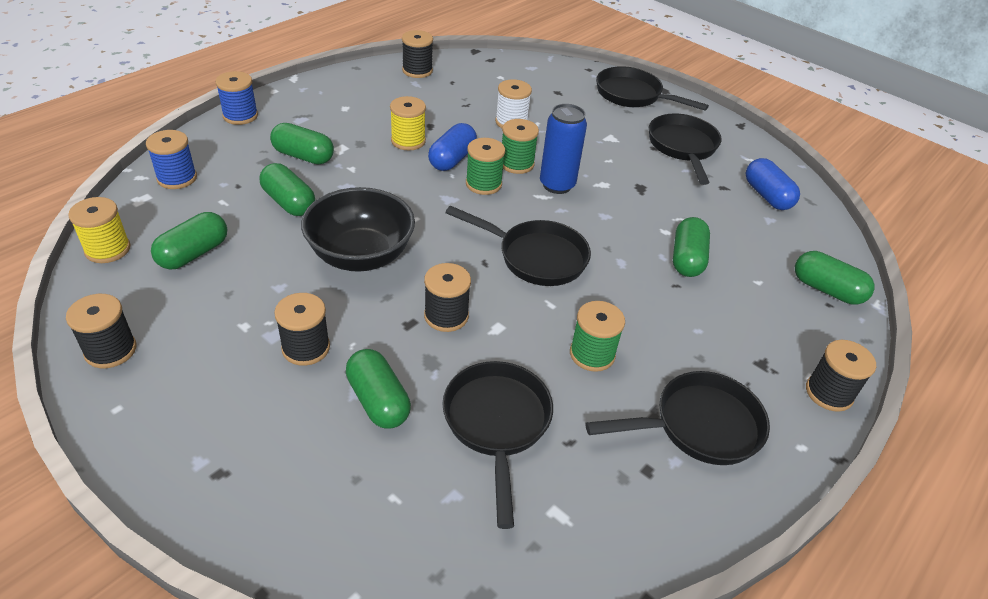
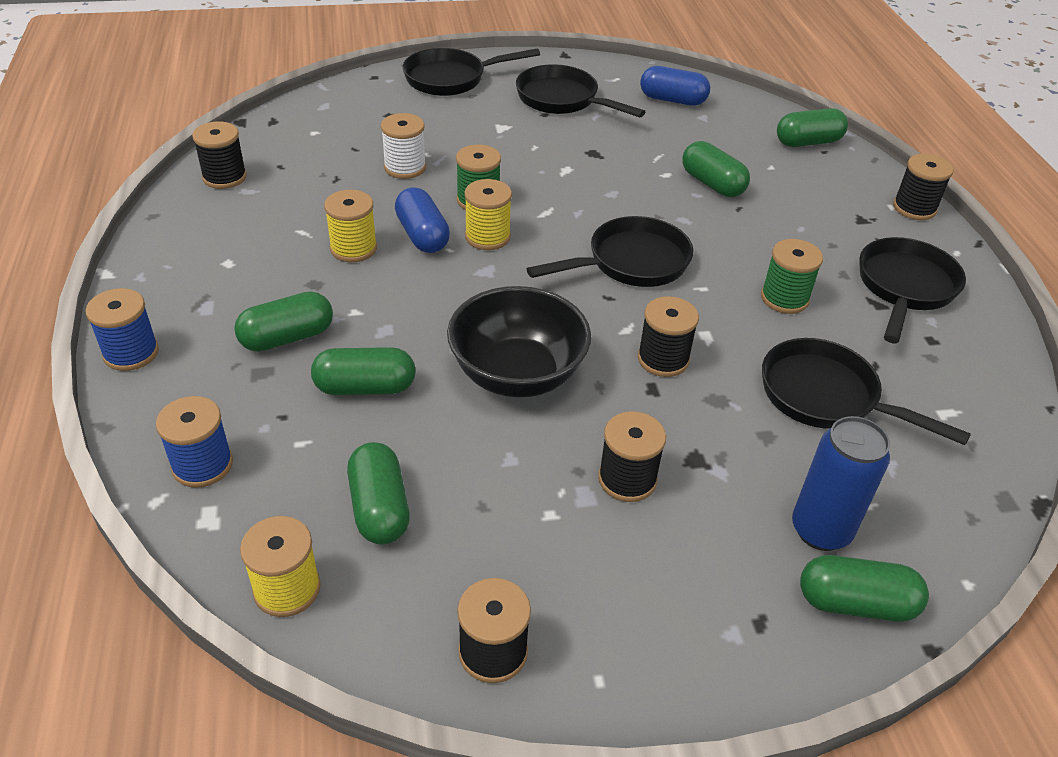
camera: 50 degrees left, 0 degrees up
(378, 400) = (743, 460): green capsule -> green capsule (855, 603)
(483, 184) = (487, 237): green spool -> yellow spool
(557, 185) = (538, 195): blue can -> blue can (820, 530)

